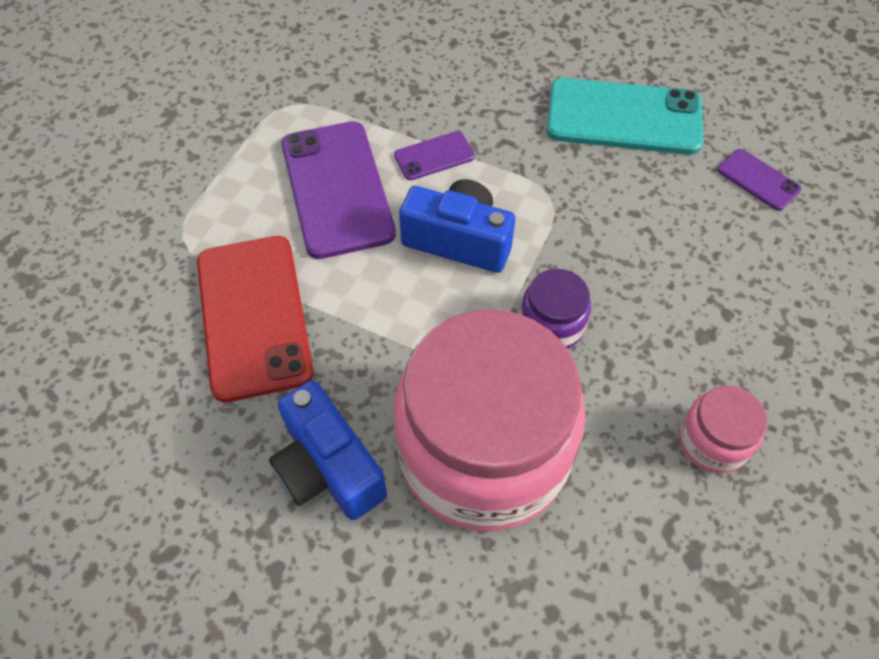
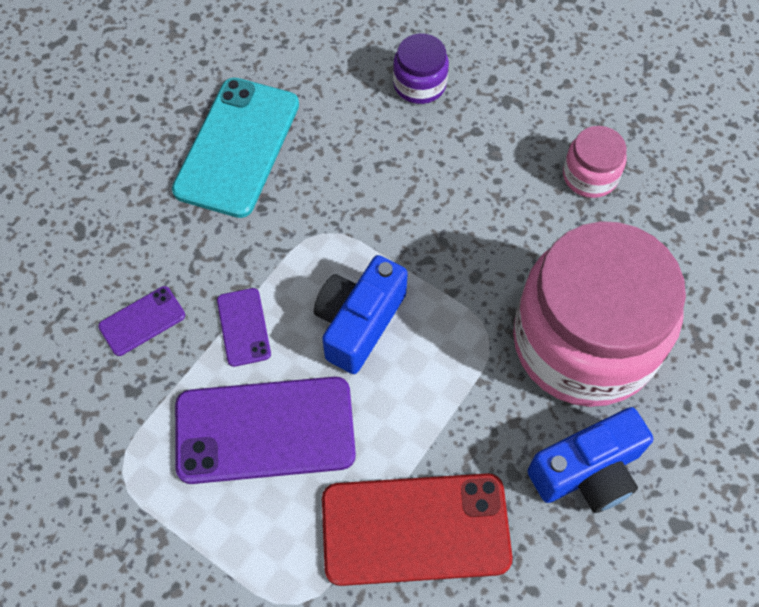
camera: 80 degrees left, 5 degrees up
(551, 325) = (467, 263): purple jar -> purple jar (419, 84)
(758, 180) = (341, 66): purple phone -> purple phone (142, 321)

